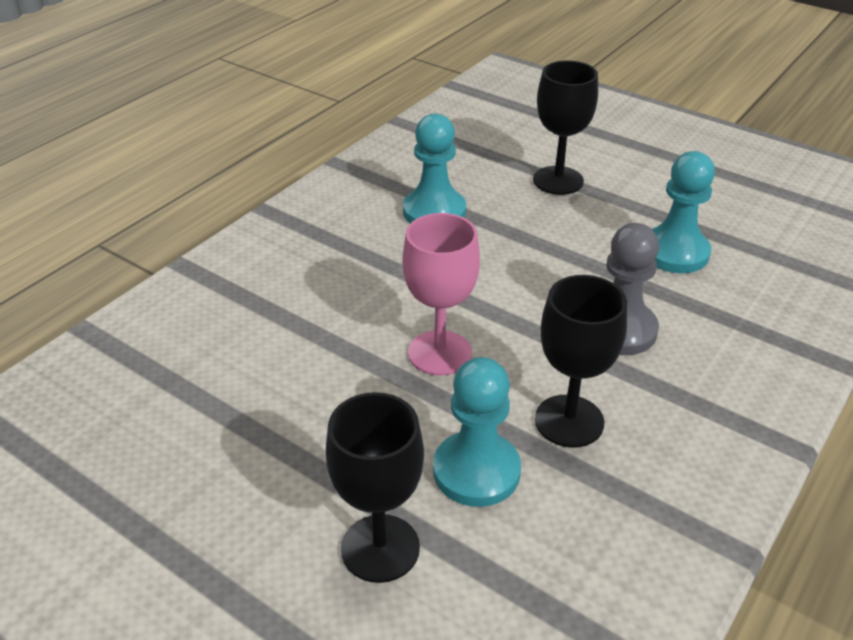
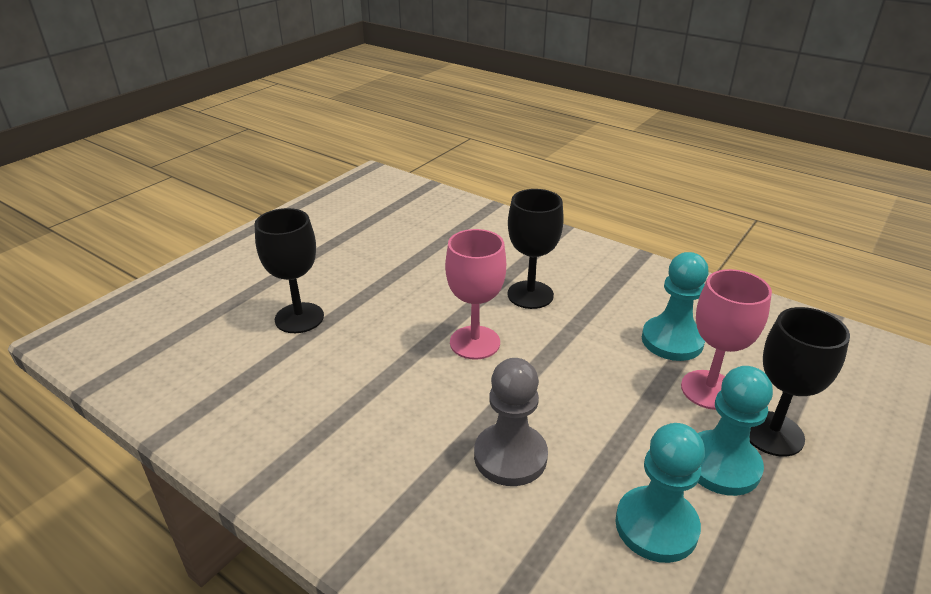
camera: 90 degrees right, 5 degrees down
(476, 471) = (351, 358): turquoise pawn -> turquoise pawn (721, 465)
(507, 202) = (709, 390): none -> pink goblet
(569, 421) = (393, 410): black goblet -> black goblet (530, 295)

